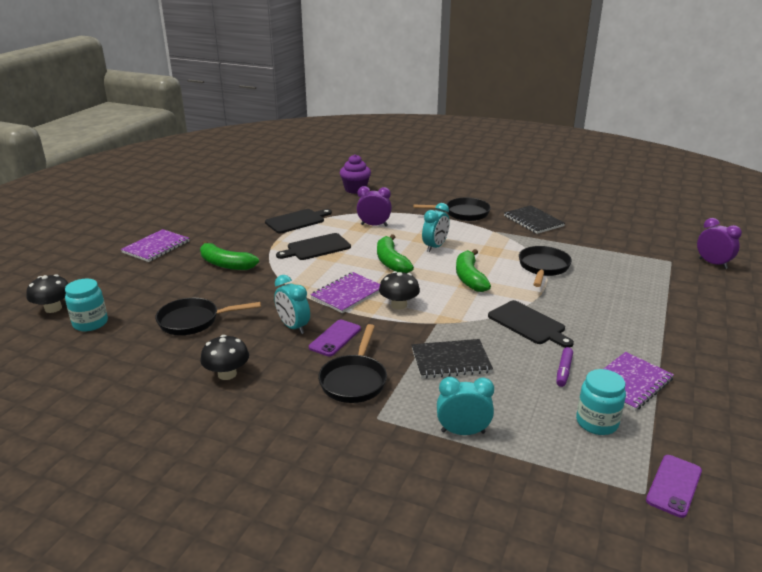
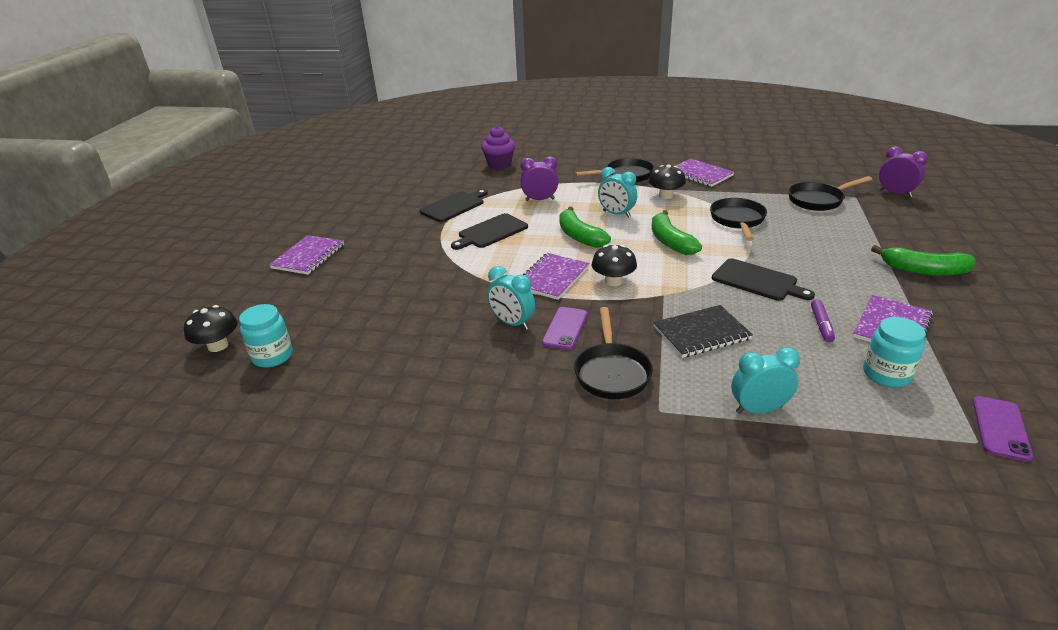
camera: 10 degrees left, 5 degrees up
(194, 321) = (395, 334): black pan -> black pan (818, 200)
(226, 264) = (399, 264): green banana -> green banana (923, 270)
(227, 374) = (466, 389): black mushroom -> black mushroom (666, 196)
(435, 247) = (616, 214): turquoise clock -> turquoise clock turned 105 degrees clockwise
(533, 221) = (700, 174): black notebook -> purple notebook

